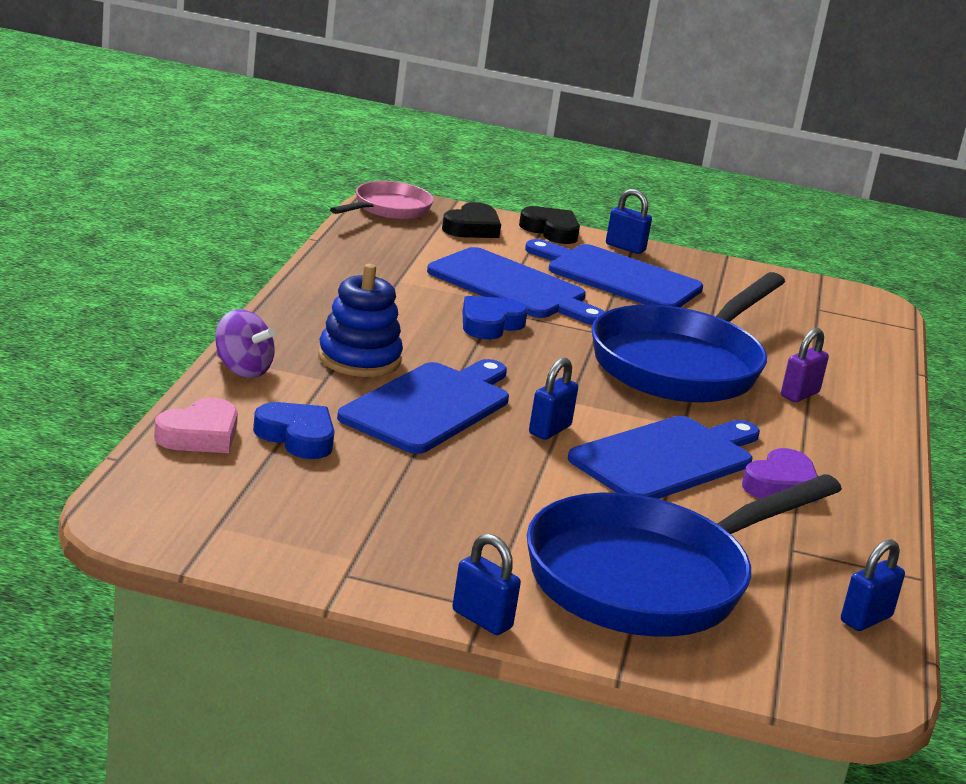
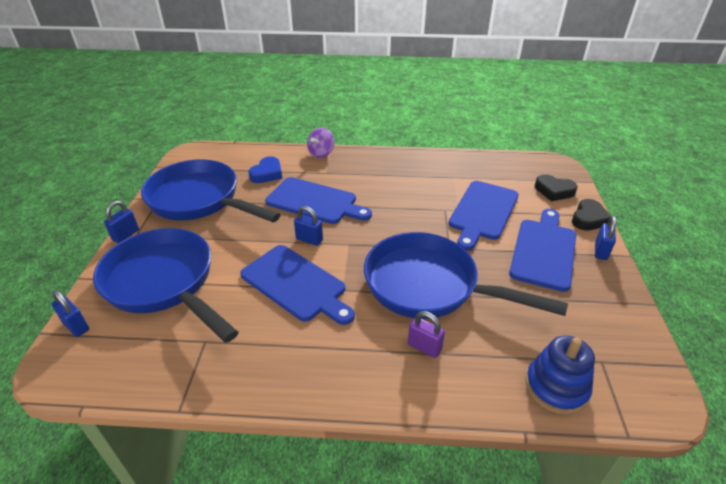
camera: 85 degrees right, 15 degrees up
(200, 435) = (258, 154): pink heart -> none
(359, 359) = (352, 178): blue stacking toy -> blue stacking toy (556, 387)
(373, 524) = (199, 200): none -> blue pan
(388, 209) = (545, 163): pink pan -> none
(490, 324) = (424, 209): blue heart -> none
(781, 485) = (283, 336): purple heart -> none
(866, 619) = (128, 376): blue padlock -> blue padlock (76, 326)

